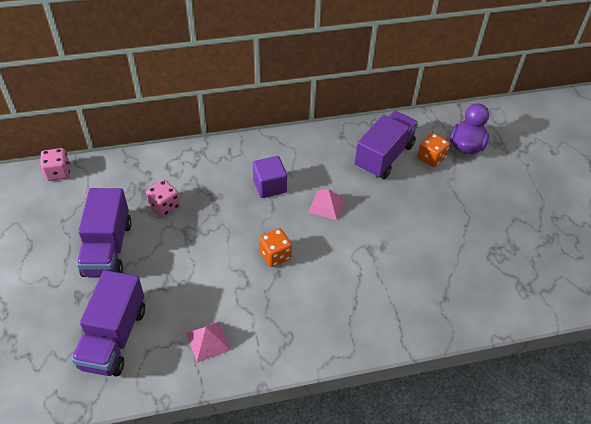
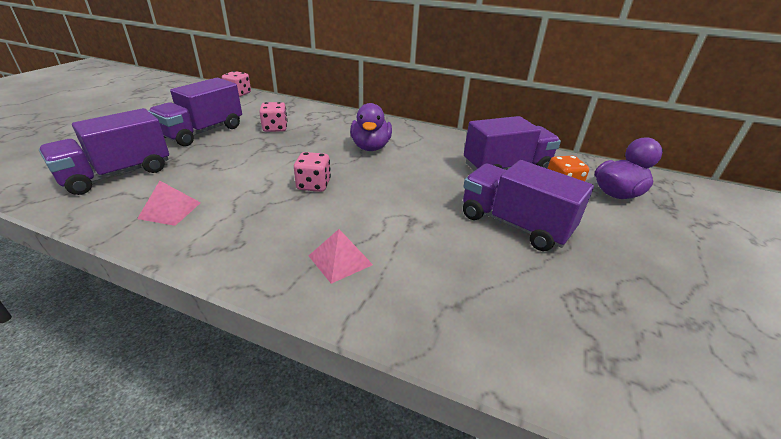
camera: 35 degrees right, 15 degrees down
(269, 186) = (371, 147): purple cube -> purple duck
(275, 255) = (313, 185): orange dice -> pink dice
(326, 205) = (407, 175): pink pyramid -> pink pyramid (340, 260)
(428, 215) = (514, 224): none -> purple truck

